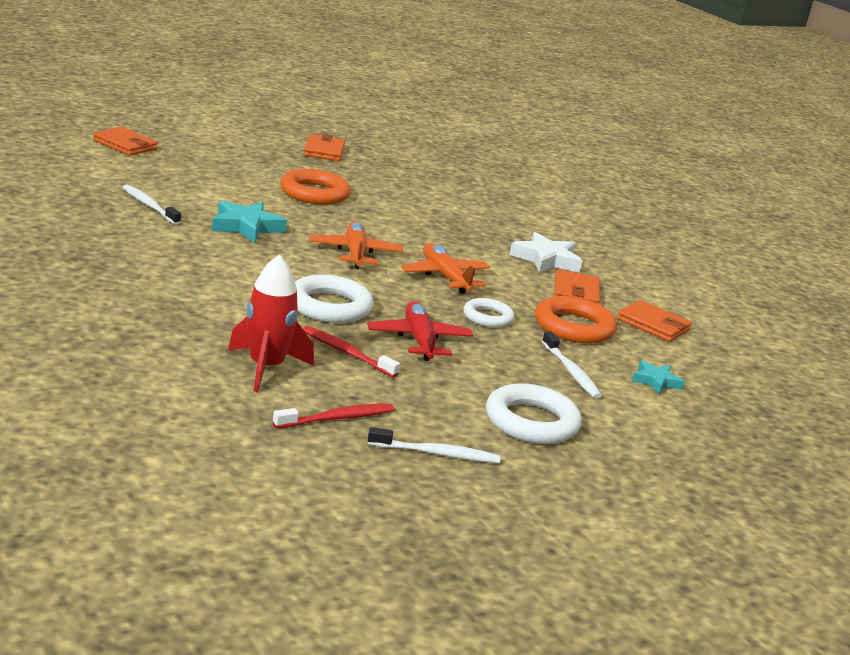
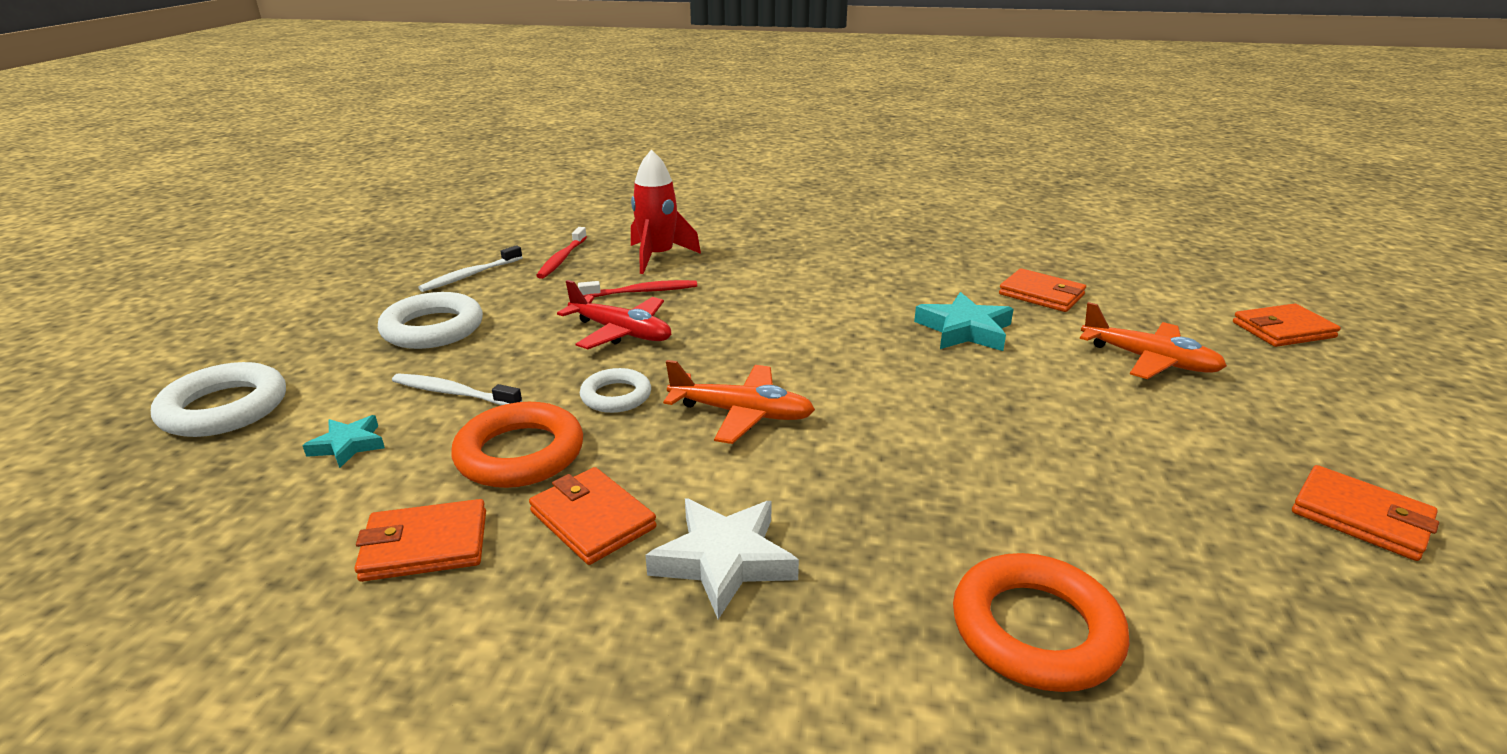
camera: 135 degrees right, 5 degrees up
(149, 206) = (1041, 294): white toothbrush -> orange wallet
(314, 193) = (1092, 419): orange ring -> orange ring (1035, 630)
(329, 306) = (732, 313): white ring -> white ring (224, 408)
(355, 253) = (853, 374): orange plane -> orange plane (1149, 360)

